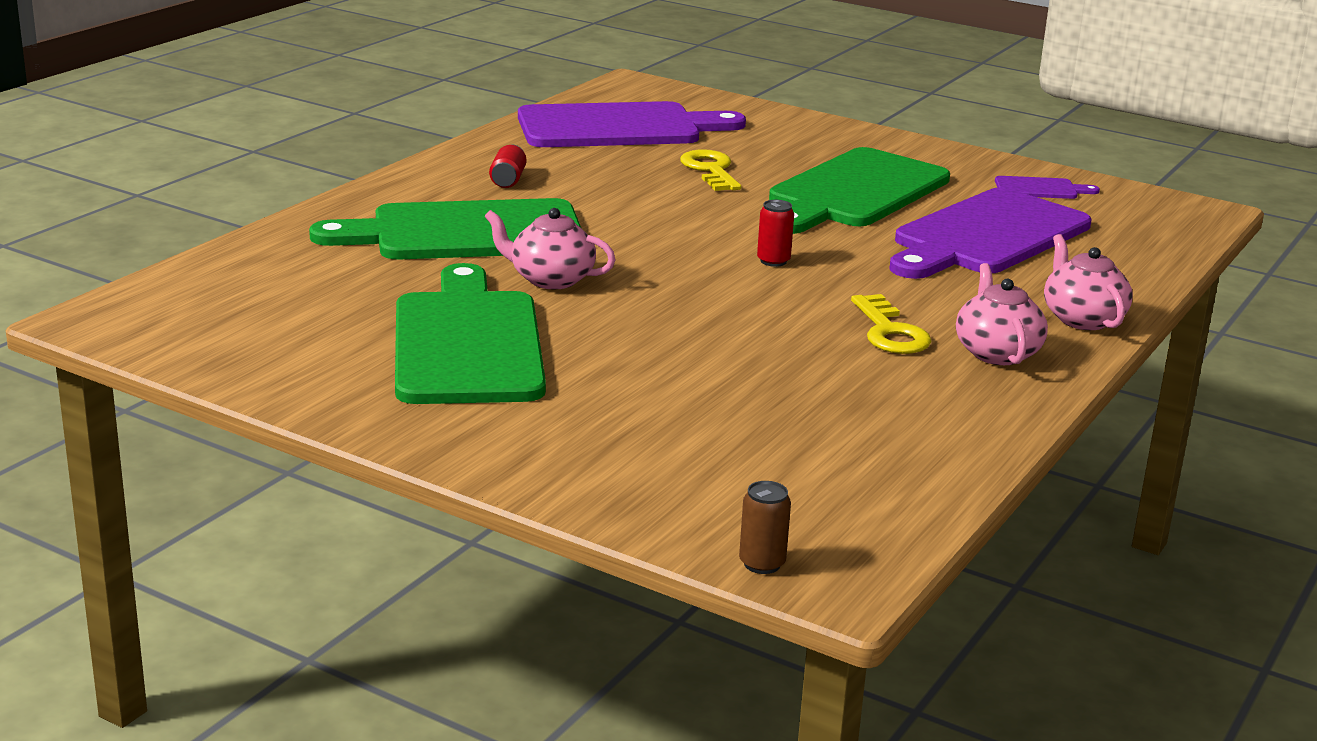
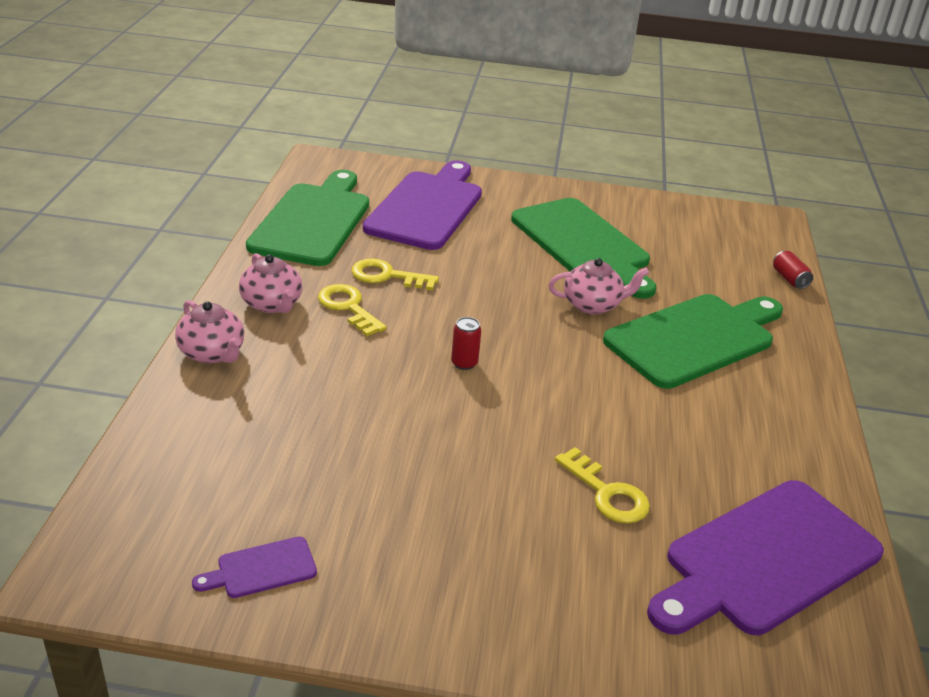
camera: 155 degrees right, 10 degrees up
(508, 180) = (747, 418): red can -> red can (789, 279)
(762, 564) = (353, 161): brown can -> none
(814, 356) = (387, 276): none -> yellow key
(854, 192) = (452, 494): green cutting board -> green cutting board (313, 221)
(986, 236) = (304, 450): purple cutting board -> purple cutting board (427, 207)

